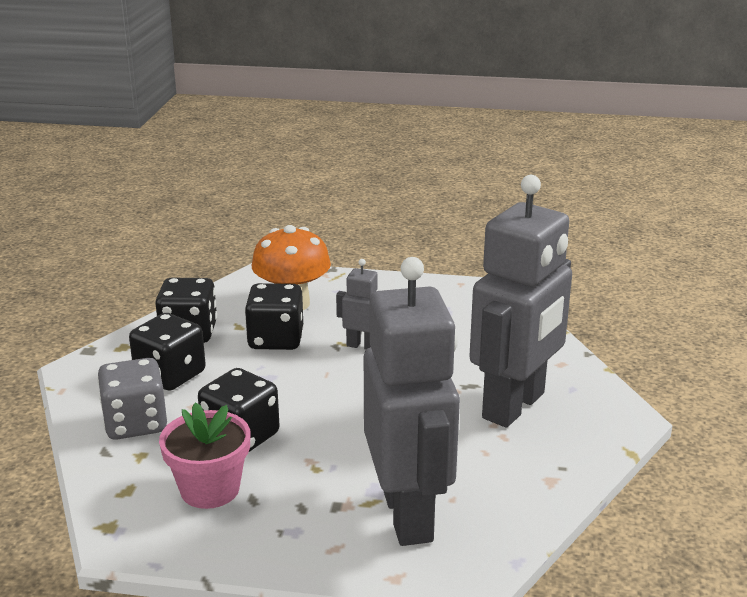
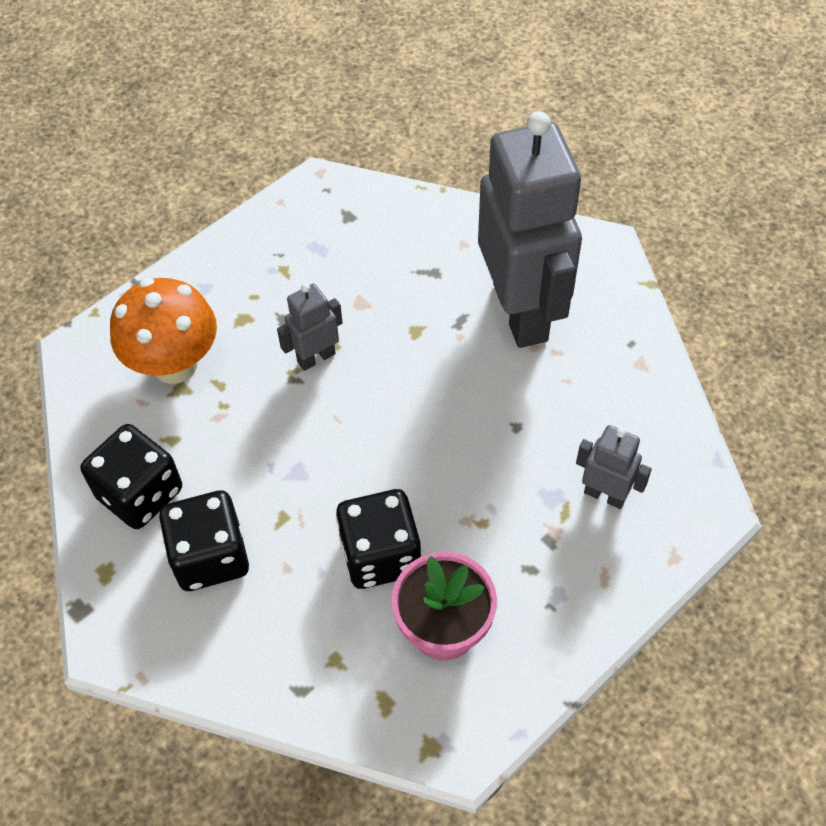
camera: 50 degrees left, 30 degrees up
(135, 423) = (275, 636): grey dice -> none
(276, 339) = (232, 422): black dice -> none
(408, 515) = (605, 495): grey robot -> grey robot, size x0.43

